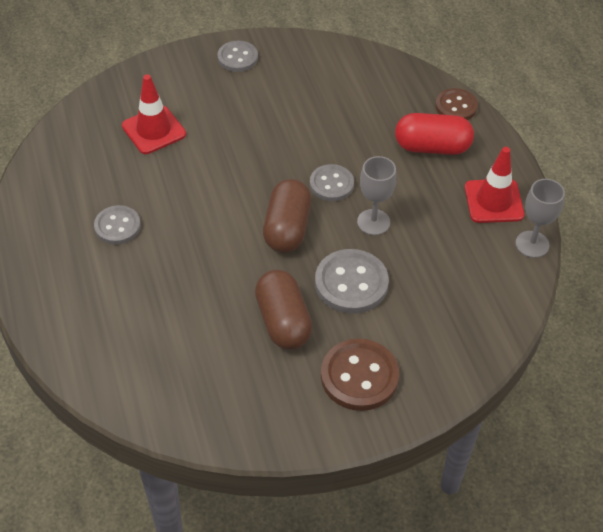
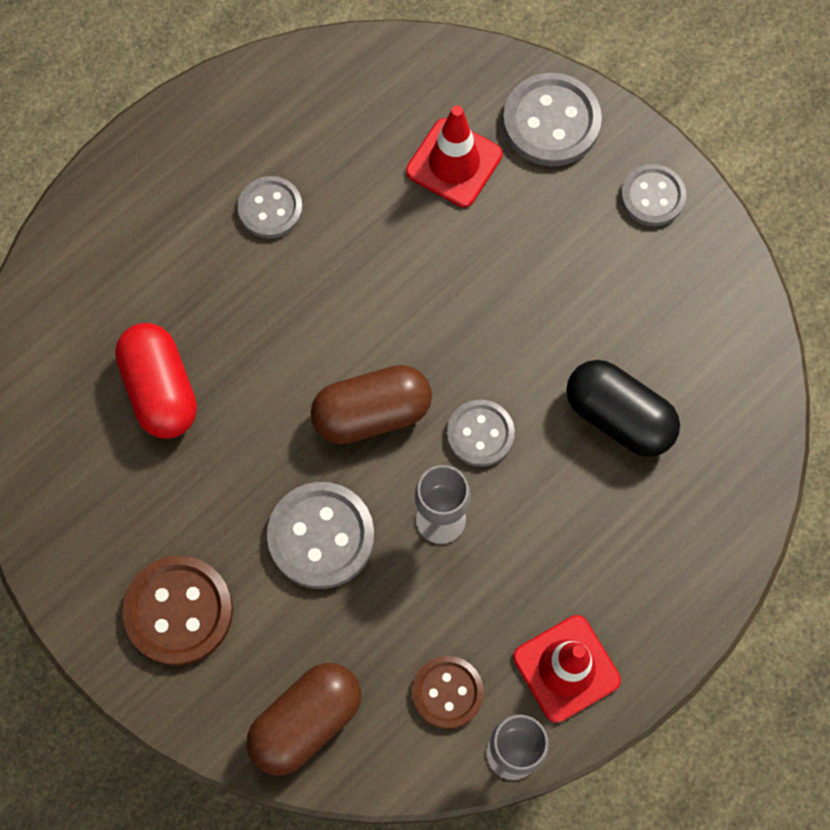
camera: 65 degrees right, 20 degrees up
(161, 80) = (551, 122): none -> grey button
(283, 321) = (219, 480): brown capsule -> brown capsule (306, 721)
(358, 122) = (619, 417): none -> black capsule
(432, 147) = (626, 540): red capsule -> red capsule (161, 390)
(456, 106) = (729, 541): brown button -> brown button (447, 692)

